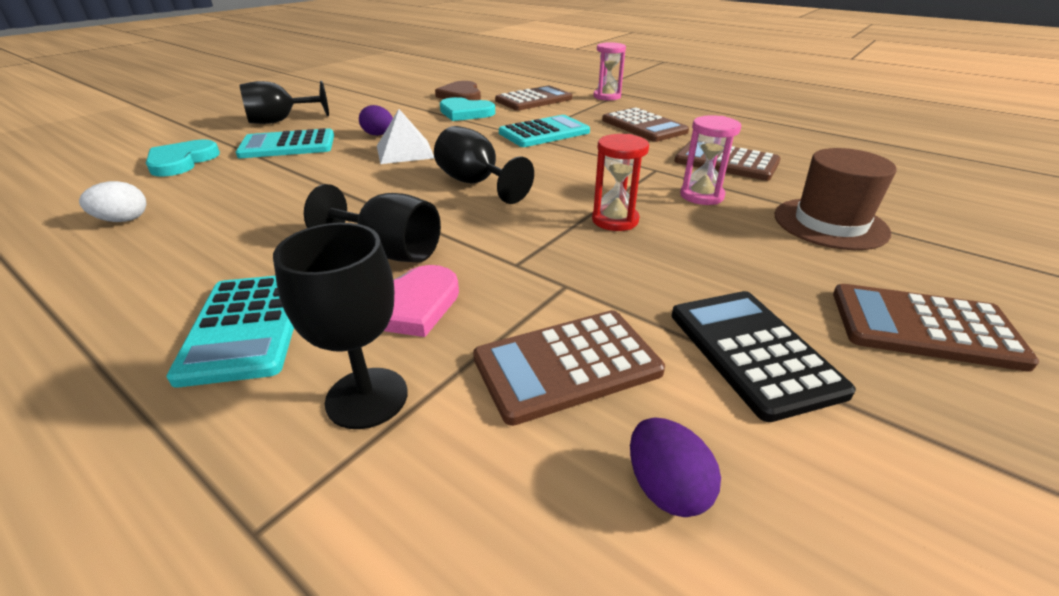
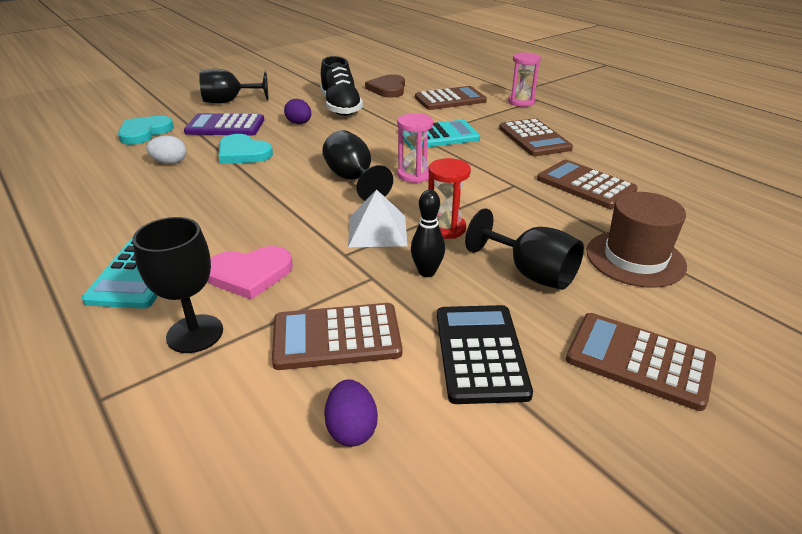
camera: 15 degrees right, 0 degrees up
(123, 220) = (91, 178): white egg -> white egg (170, 162)
(288, 145) = (225, 126): turquoise calculator -> purple calculator
(389, 251) = (258, 230): black goblet -> black goblet (531, 273)
(405, 151) = (312, 142): white pyramid -> white pyramid (377, 230)
(418, 116) = (341, 107): none -> black shoe
(465, 113) = (382, 108): turquoise heart -> turquoise heart (243, 153)
(626, 269) = (427, 272): none -> black bowling pin
(701, 196) = (537, 216): pink hourglass -> pink hourglass (414, 175)

